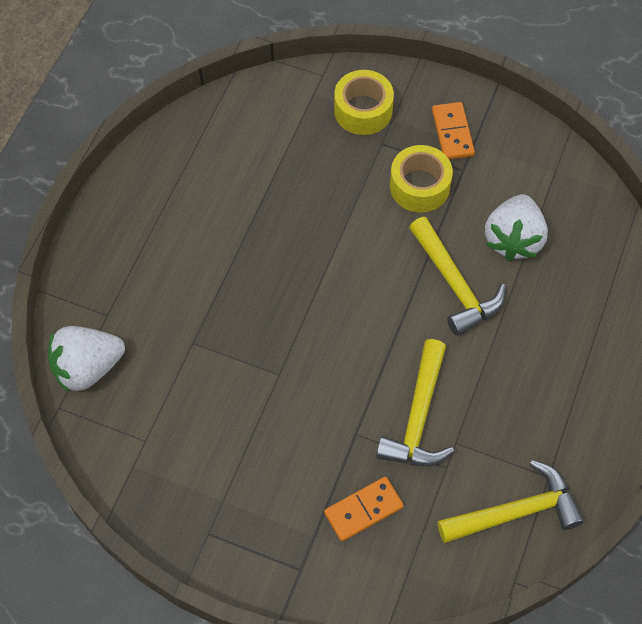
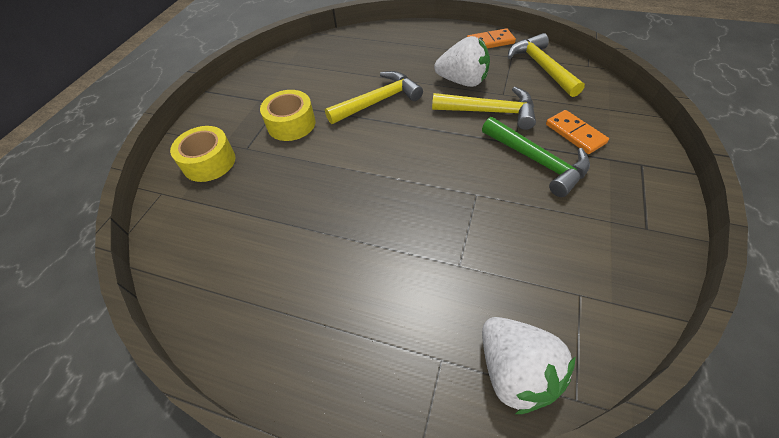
camera: 90 degrees left, 10 degrees down
(320, 451) = (537, 161): none -> green hammer
(452, 133) = (244, 110): orange domino -> orange domino (490, 42)
(513, 239) = (340, 77): white strawberry -> white strawberry (462, 81)

